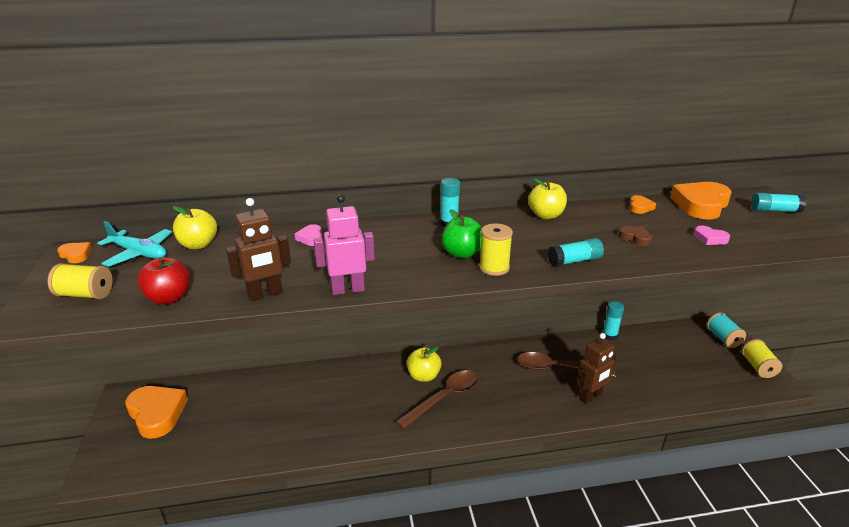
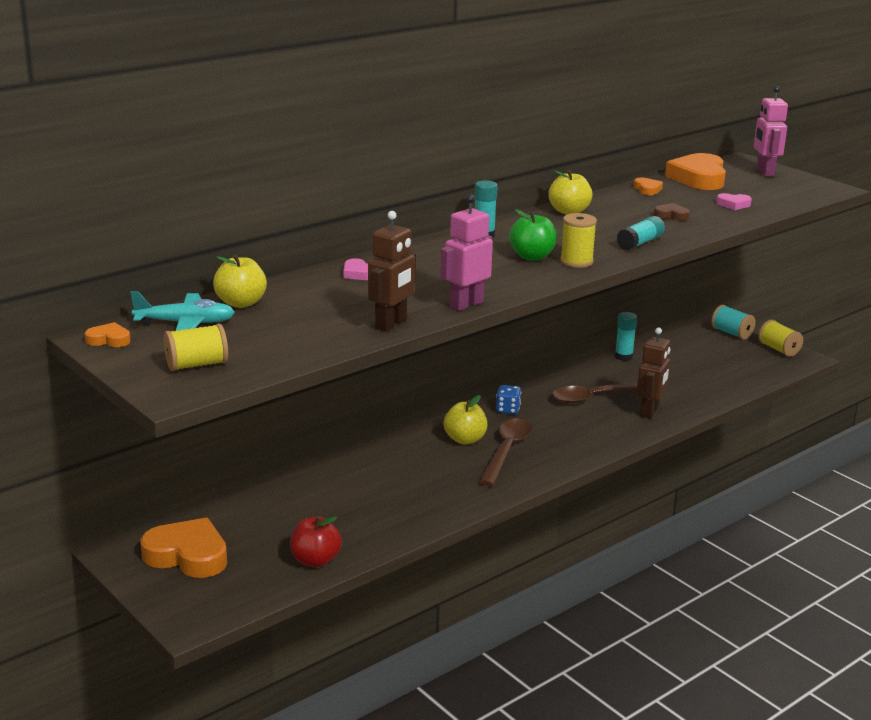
camera: 30 degrees left, 5 degrees down
(169, 298) = (296, 348): red apple -> red apple (315, 560)
(478, 358) = (508, 410): none -> blue dice
(775, 210) = (764, 172): turquoise glue stick -> pink robot

